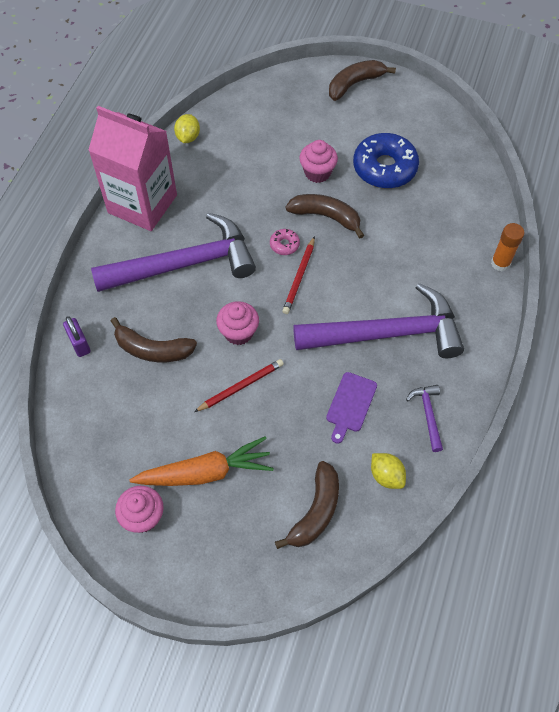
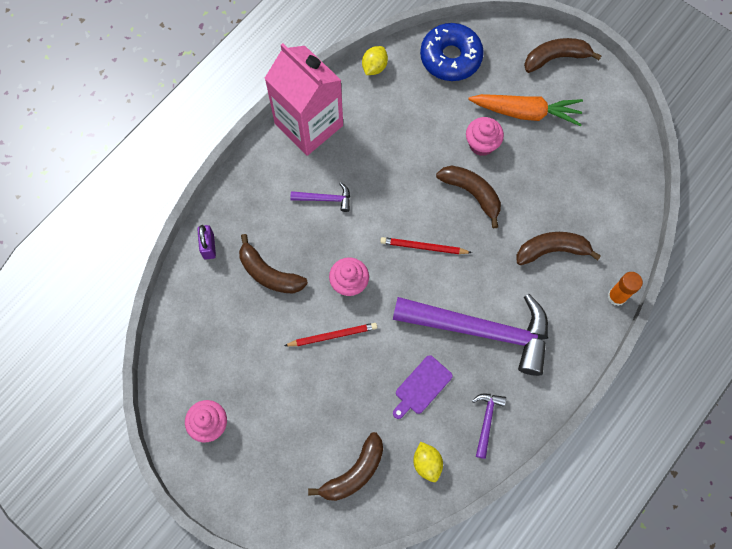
camera: 20 degrees right, 10 degrees up
(184, 264) = (325, 199): purple hammer -> purple hammer, size x0.41
(206, 472) = (275, 404): orange carrot -> orange carrot (526, 112)
(284, 245) = (422, 209): pink donut -> none
(299, 277) = (423, 247): red pencil -> red pencil turned 60 degrees clockwise
(384, 168) = (548, 160): blue donut -> blue donut (450, 57)
(422, 242) = (552, 250): none -> brown banana

